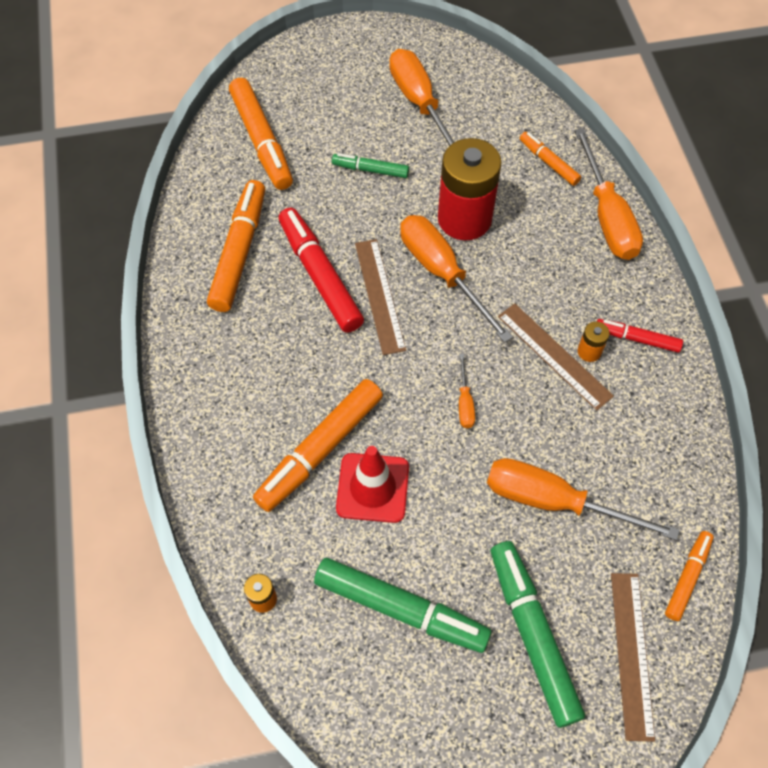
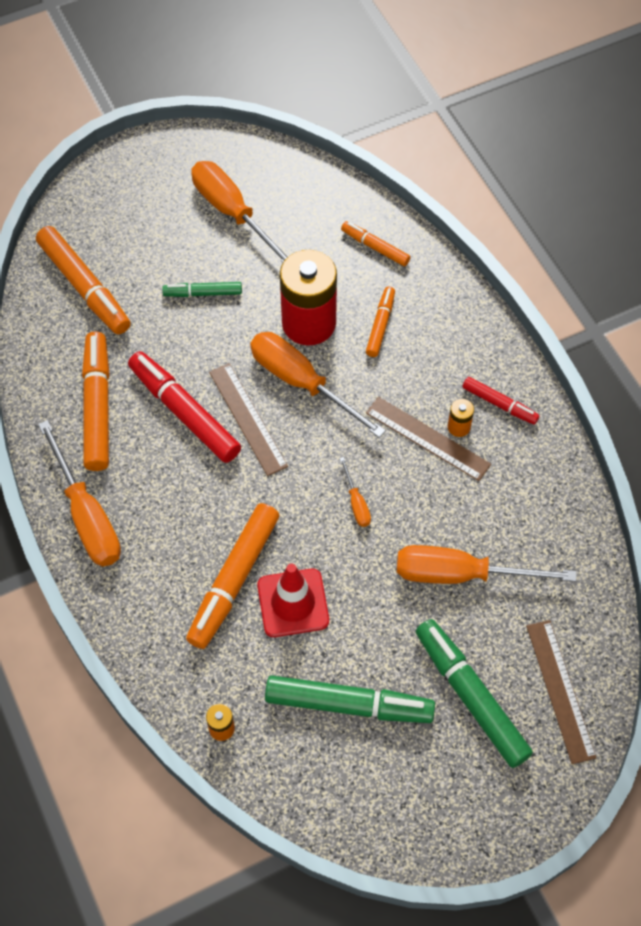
camera: 15 degrees left, 0 degrees up
(607, 216) = (444, 290): orange screwdriver -> orange screwdriver (87, 515)
(637, 339) = (499, 404): red marker -> red marker turned 150 degrees counterclockwise
(687, 577) = (593, 612): orange marker -> orange marker (380, 325)

